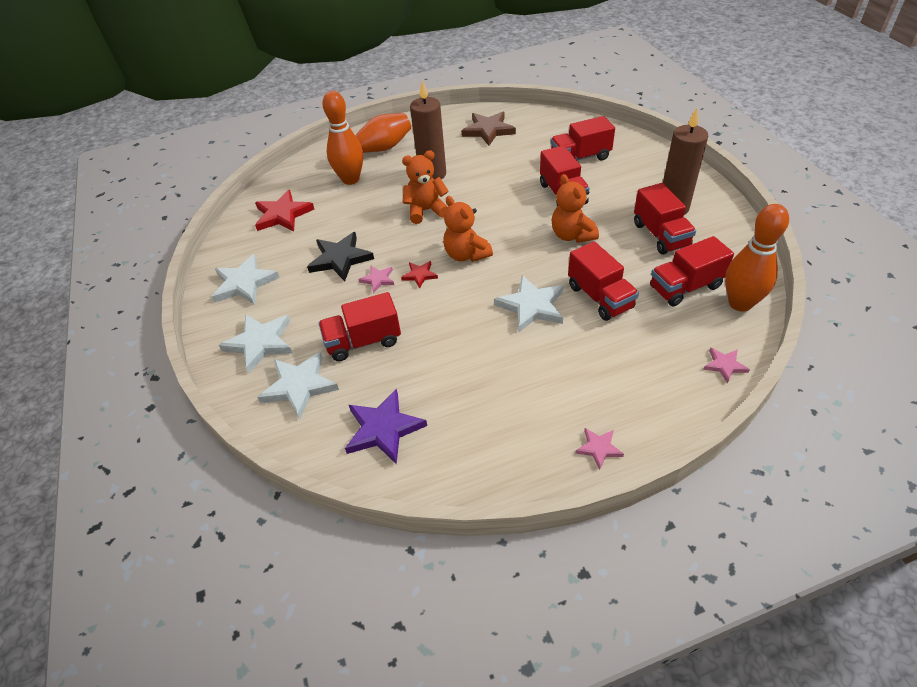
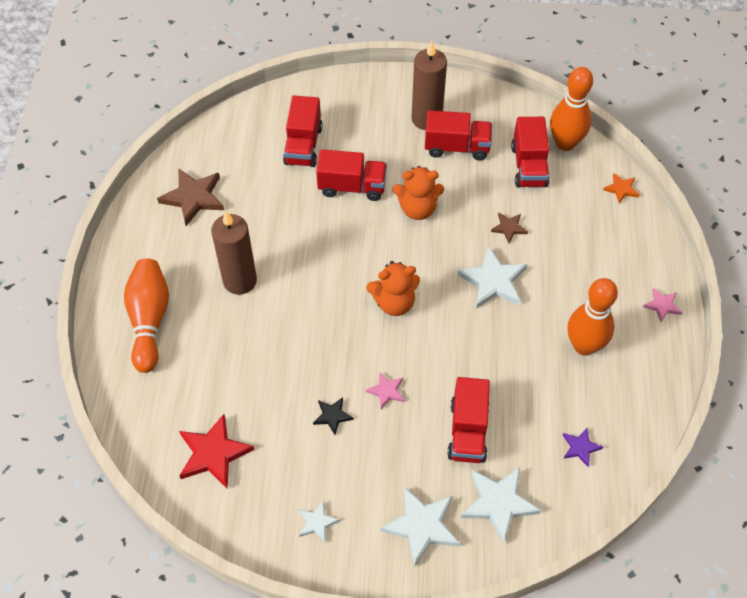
camera: 70 degrees left, 10 degrees up
(244, 283) = (317, 522): white star -> white star, size x0.54
(340, 259) = (332, 416): black star -> black star, size x0.54
(350, 179) = (191, 363): orange bowling pin -> orange bowling pin (584, 346)
(383, 429) = (580, 447): purple star -> purple star, size x0.54
(419, 275) = (401, 352): red star -> none
(426, 211) = (301, 310): orange teddy bear -> none
(600, 297) = (509, 228): red truck -> brown star
(724, 365) = (621, 189): pink star -> orange star

